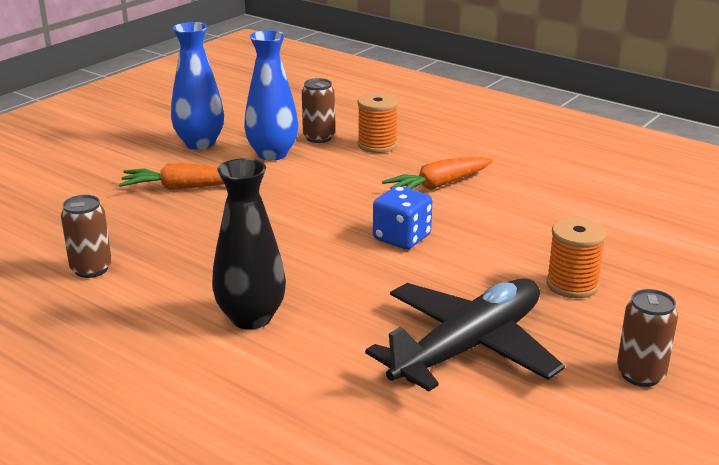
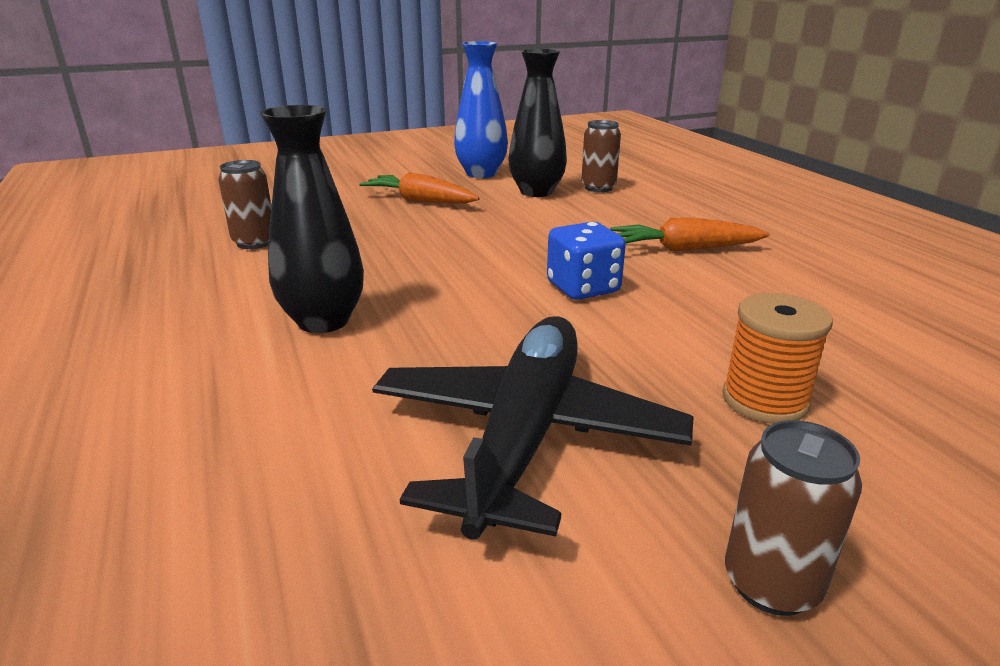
camera: 30 degrees right, 0 degrees up
(272, 154) = (536, 192): blue vase -> black vase
(377, 145) = (653, 203): orange spool -> none
(468, 347) = (525, 435): black plane -> black plane turned 60 degrees counterclockwise

